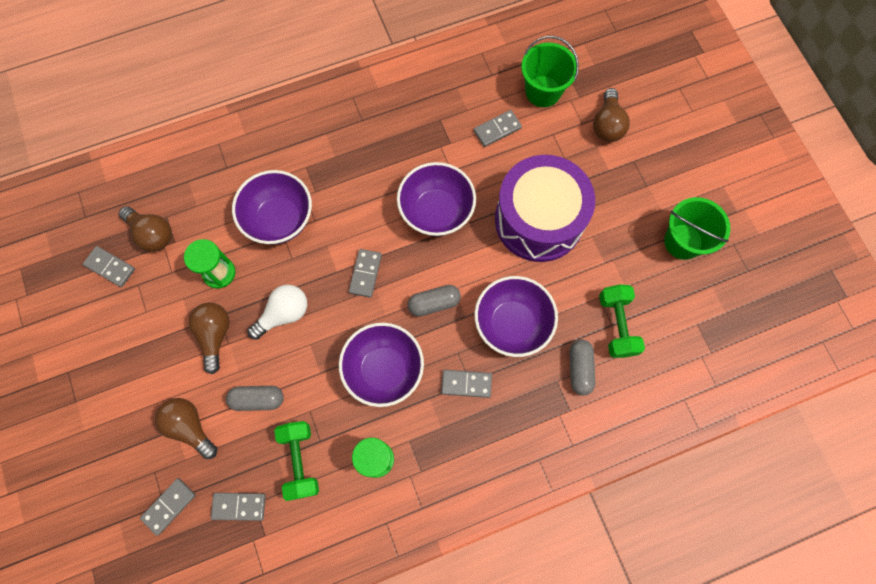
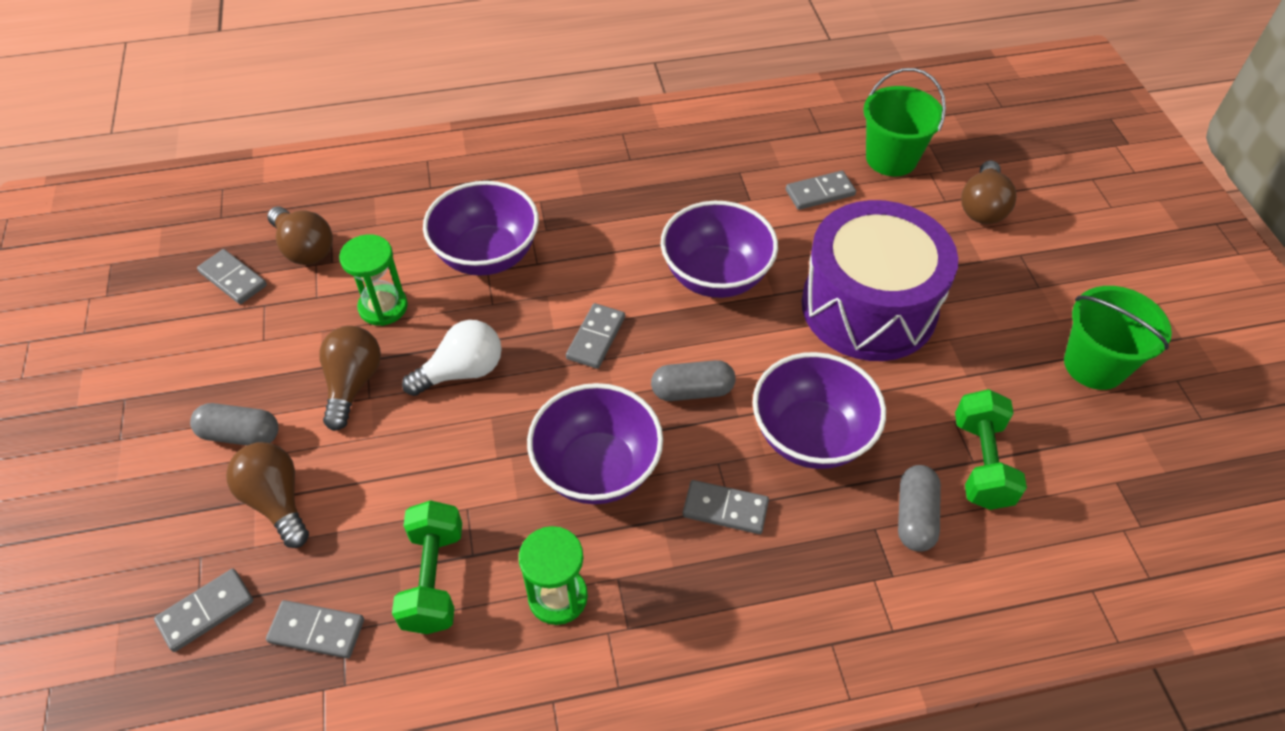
camera: 10 degrees right, 20 degrees down
(258, 399) = (391, 479): grey capsule -> grey capsule (240, 434)

